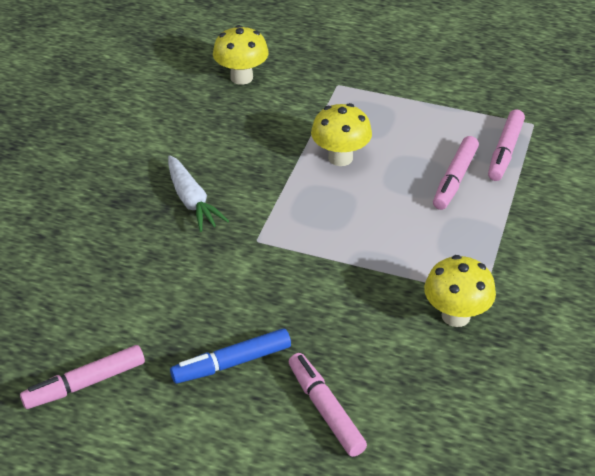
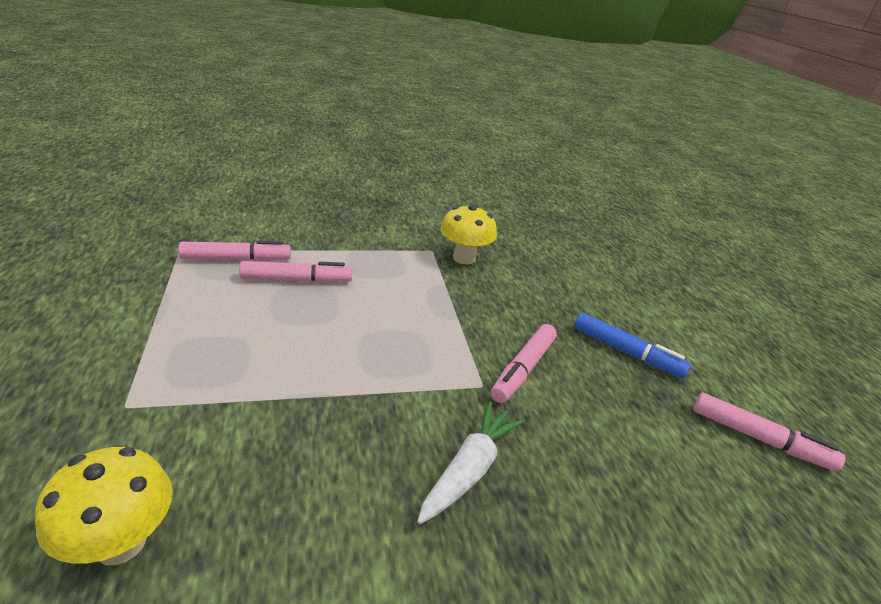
camera: 125 degrees left, 10 degrees down
(325, 410) = (604, 296): pink marker -> pink marker (523, 369)
(340, 158) = (302, 360): yellow mushroom -> none

